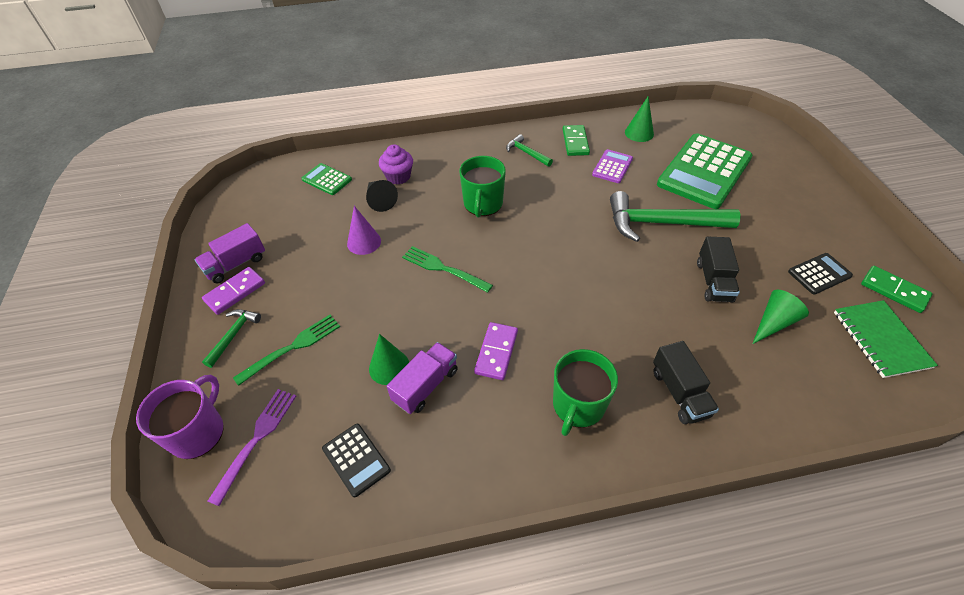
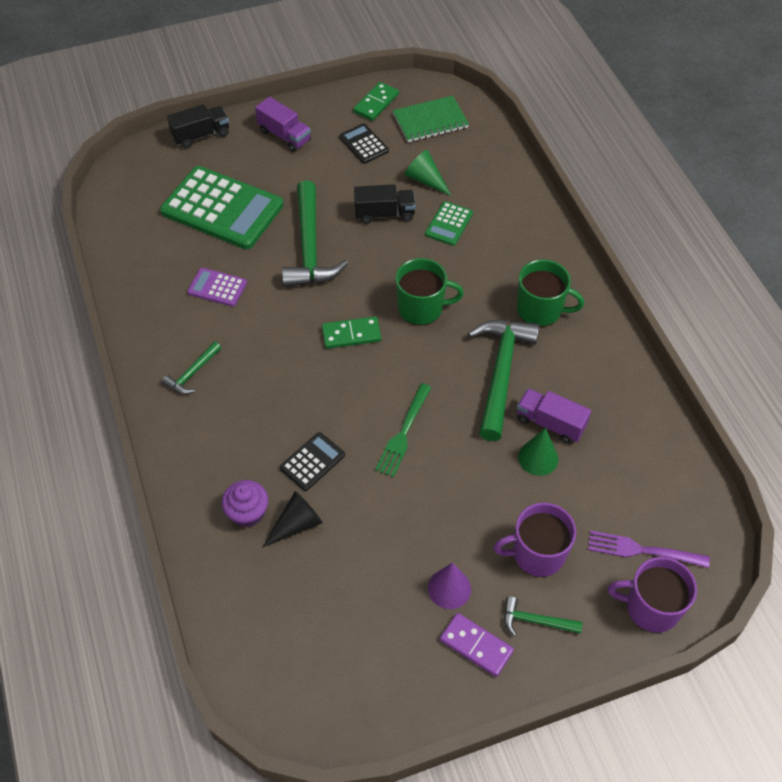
camera: 100 degrees left, 5 degrees up
(236, 264) = (432, 664): purple truck -> purple truck (284, 136)
(292, 347) = (537, 554): green fork -> purple mug
(327, 179) = (259, 603): green calculator -> green calculator (449, 224)
(356, 459) = (635, 462): black calculator -> black calculator (312, 462)
(364, 242) = (374, 524): purple cone -> purple cone (449, 588)
(483, 204) = (294, 409): green mug -> green mug (421, 308)
(496, 352) = (501, 373): purple domino -> green hammer
(575, 142) = (169, 324): green domino -> green domino (351, 334)
(639, 133) = (149, 262): green cone -> none
(679, 393) = (511, 244): black truck -> black truck (201, 135)

